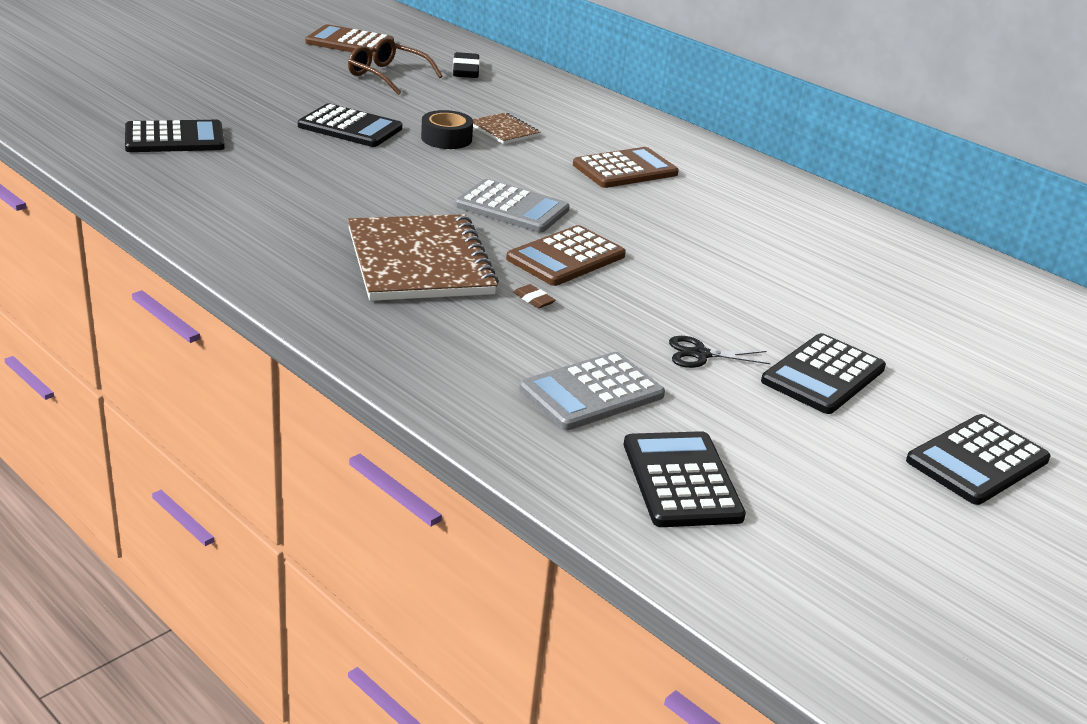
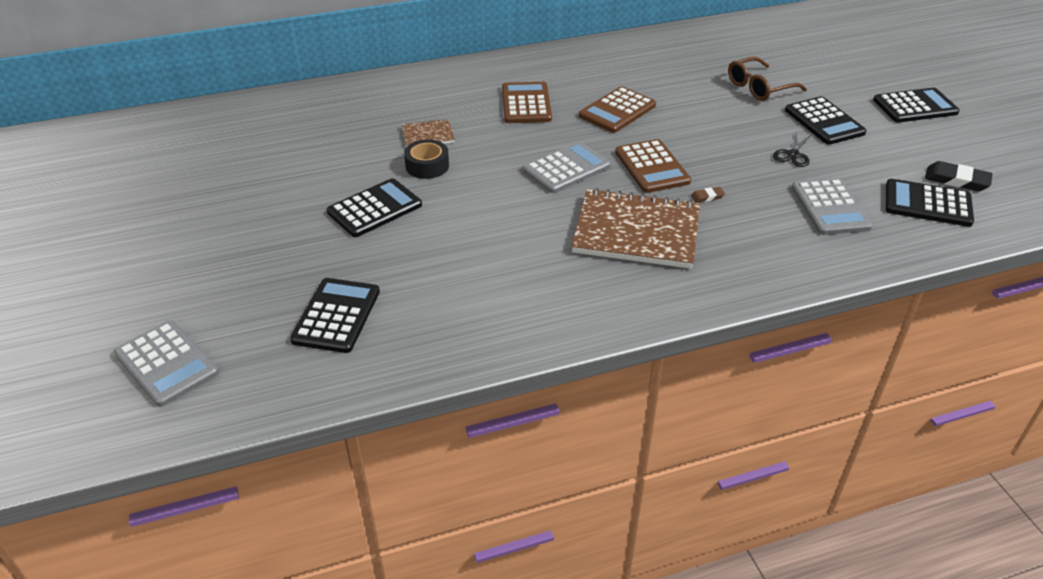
camera: 60 degrees left, 10 degrees up
(79, 90) = (166, 363): none -> grey calculator
(350, 42) = (176, 164): brown calculator -> brown calculator (617, 110)
(387, 75) = (273, 163): brown glasses -> brown glasses (759, 87)
(465, 70) = (291, 120): black eraser -> black eraser (956, 180)
(977, 460) = (915, 106): black calculator -> black calculator turned 90 degrees counterclockwise

